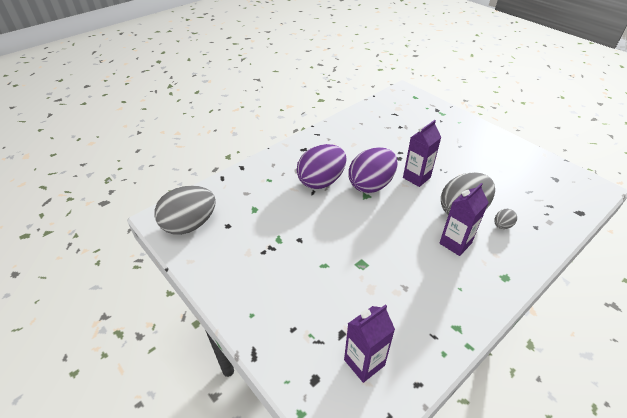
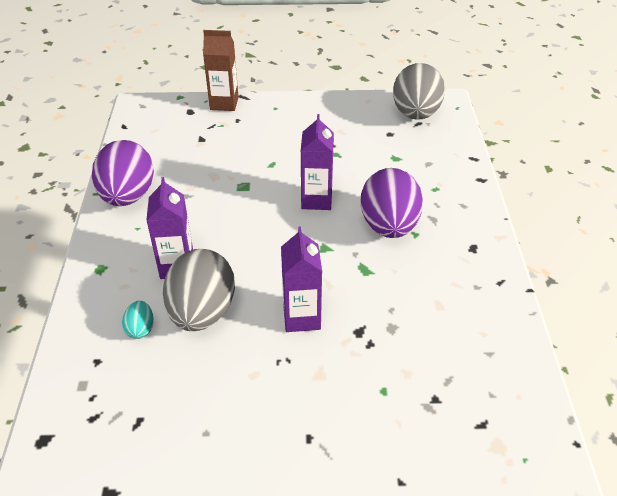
camera: 130 degrees right, 0 degrees up
(278, 360) = (224, 103): none -> brown carton
(364, 362) = (167, 136): purple carton -> purple carton (316, 200)
(371, 185) = (336, 264): purple egg -> purple egg (128, 196)
(502, 225) = (140, 329): grey egg -> turquoise egg

